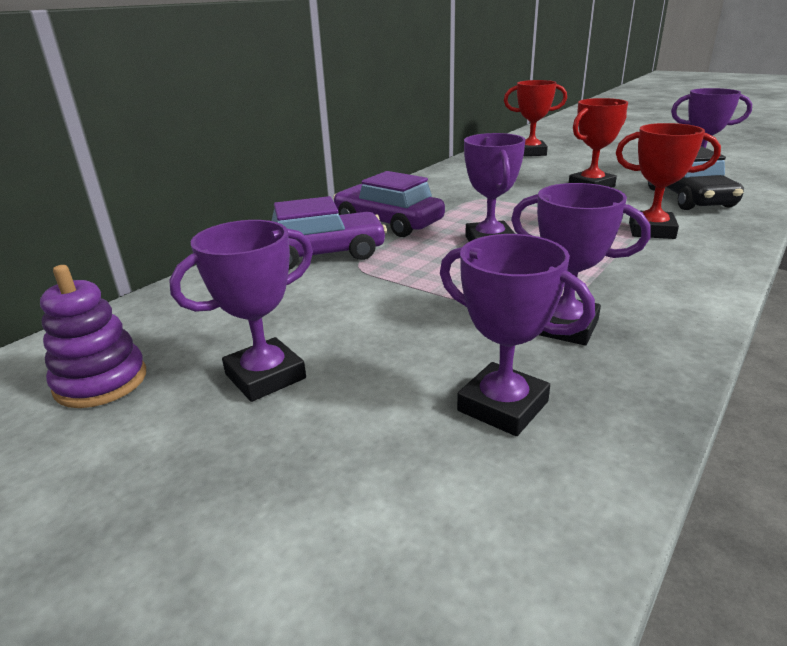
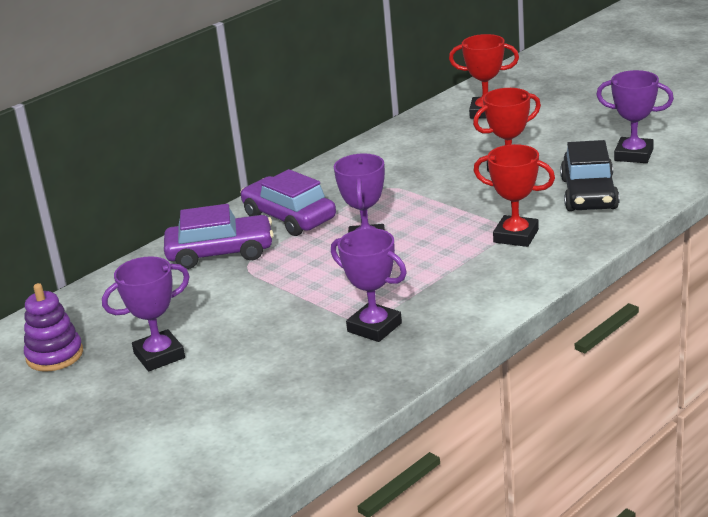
camera: 10 degrees right, 0 degrees up
(503, 406) = (300, 379): purple trophy -> none

